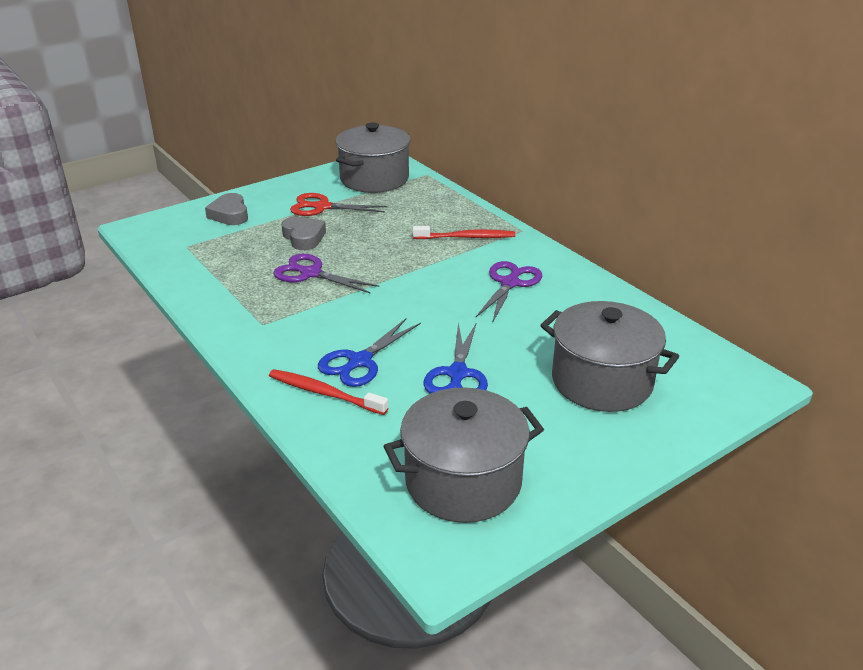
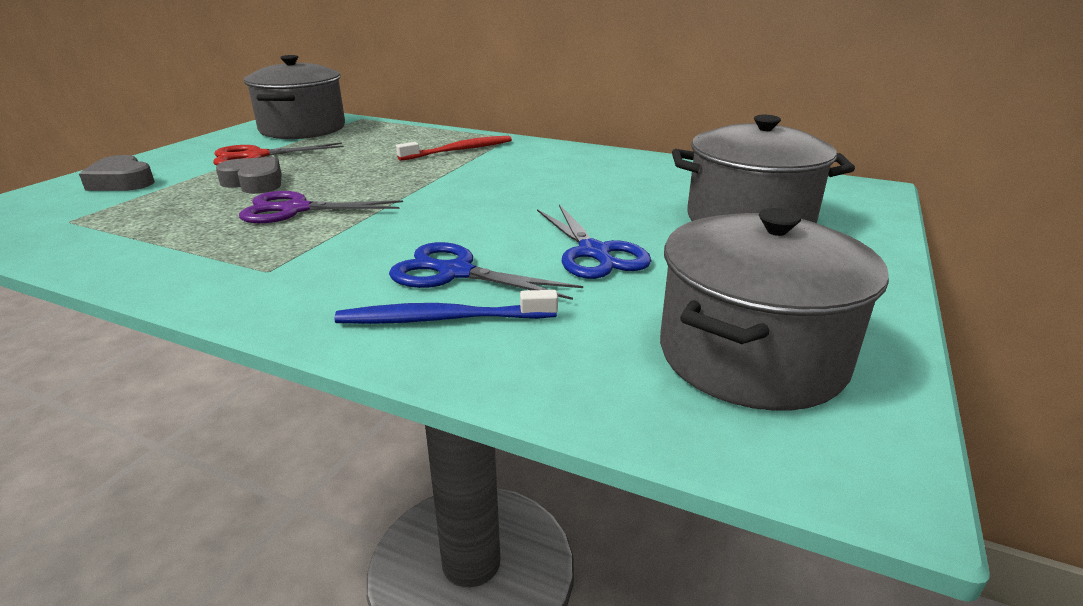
camera: 30 degrees left, 5 degrees down
(324, 393) = (442, 319): red toothbrush -> blue toothbrush
(360, 361) = (456, 273): blue scissors -> blue scissors turned 105 degrees clockwise
(510, 283) = (550, 172): purple scissors -> none

